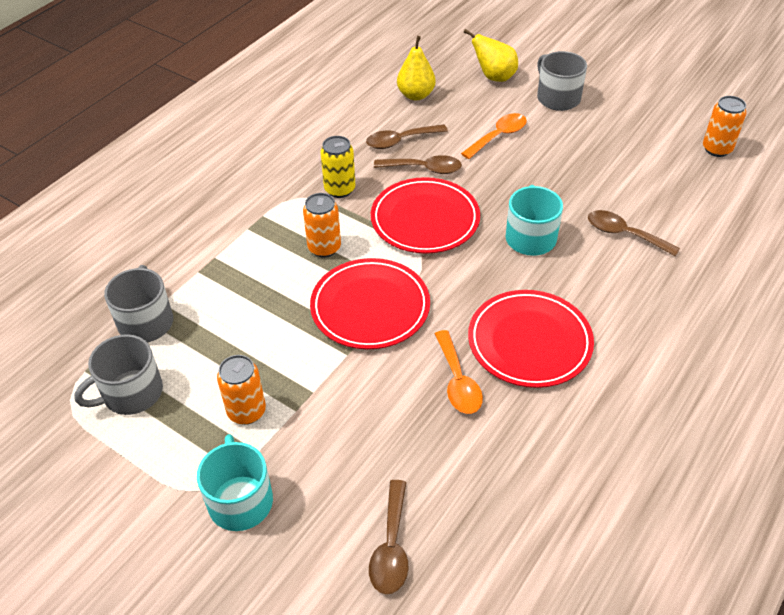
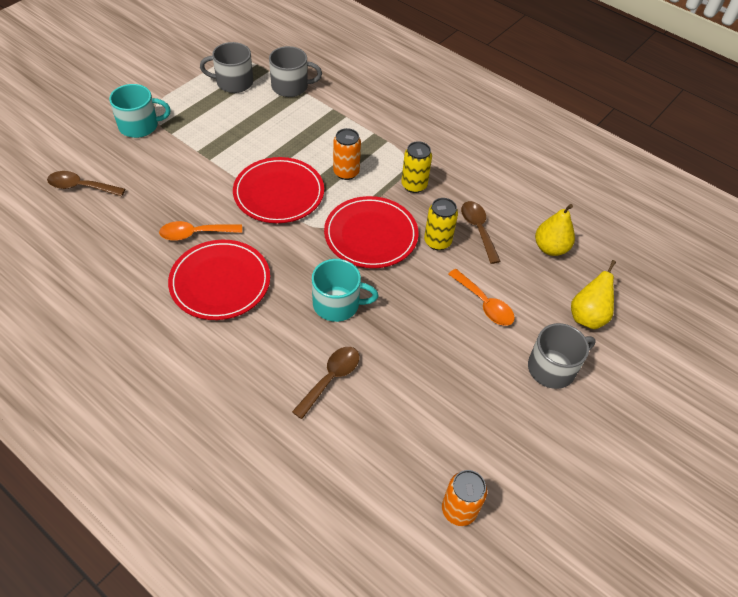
camera: 90 degrees right, 5 degrees up
(131, 393) = (233, 82): grey mug -> grey mug turned 60 degrees counterclockwise
(246, 411) = (203, 129): orange can -> none
(424, 169) = (437, 241): brown spoon -> yellow can

